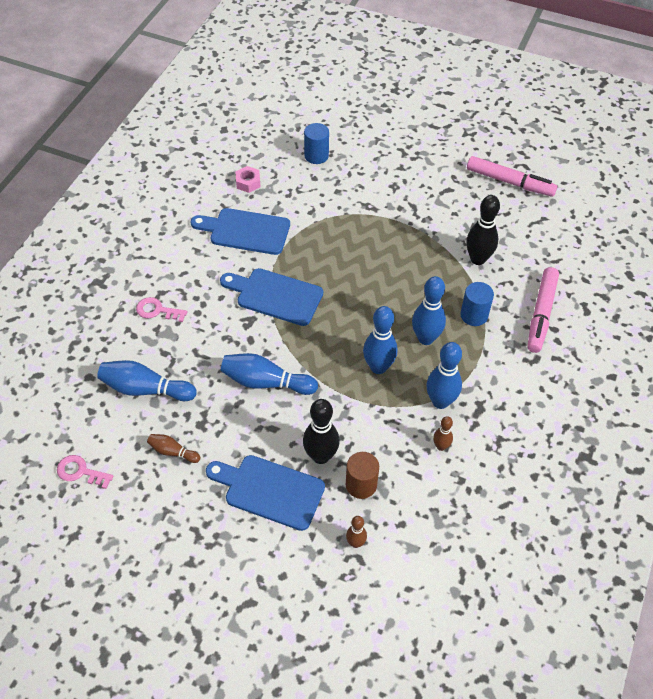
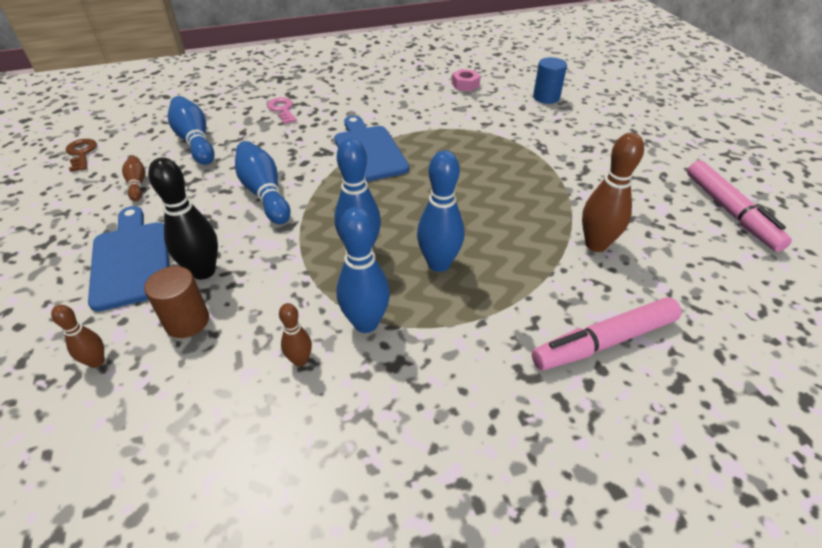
camera: 50 degrees right, 10 degrees down
(80, 472) = (81, 153): pink key -> brown key
(245, 231) = (416, 106): blue cutting board -> none
(474, 315) = (519, 283): blue cylinder -> none
(478, 259) = (596, 244): black bowling pin -> brown bowling pin

